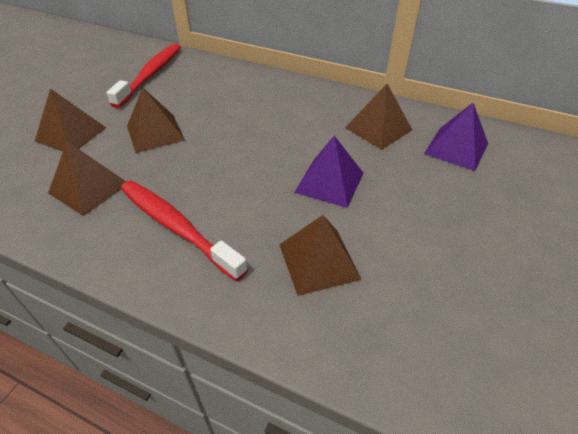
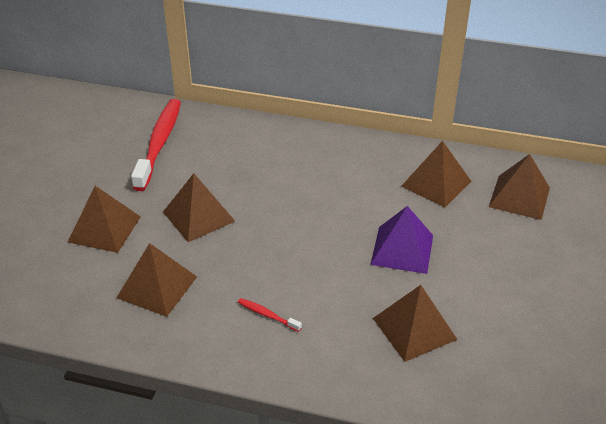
camera: 10 degrees left, 5 degrees down
(177, 227) = (267, 315): red toothbrush -> red toothbrush, size x0.41
(456, 148) = (519, 197): purple pyramid -> brown pyramid

